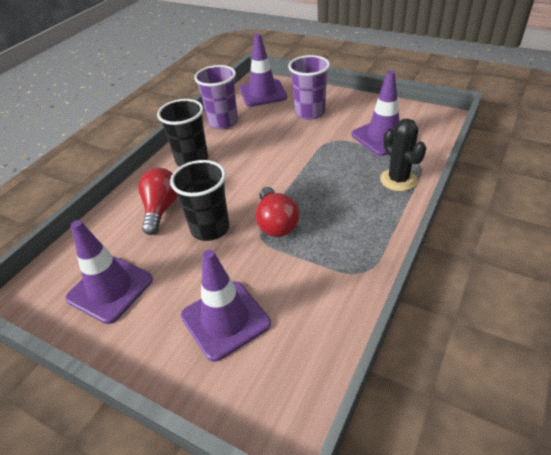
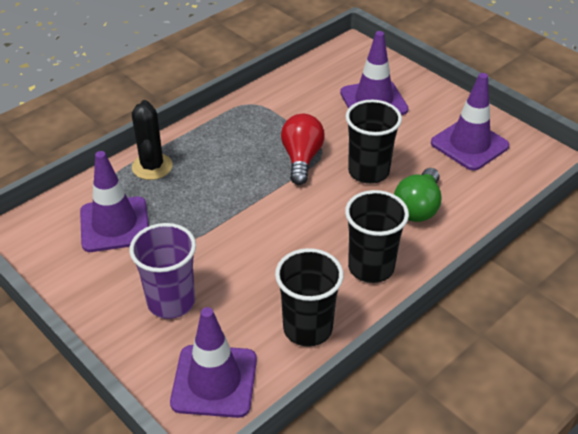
camera: 165 degrees left, 0 degrees up
(161, 209) = (418, 207): red light bulb -> green light bulb
(223, 122) = (307, 328): purple cup -> black cup

